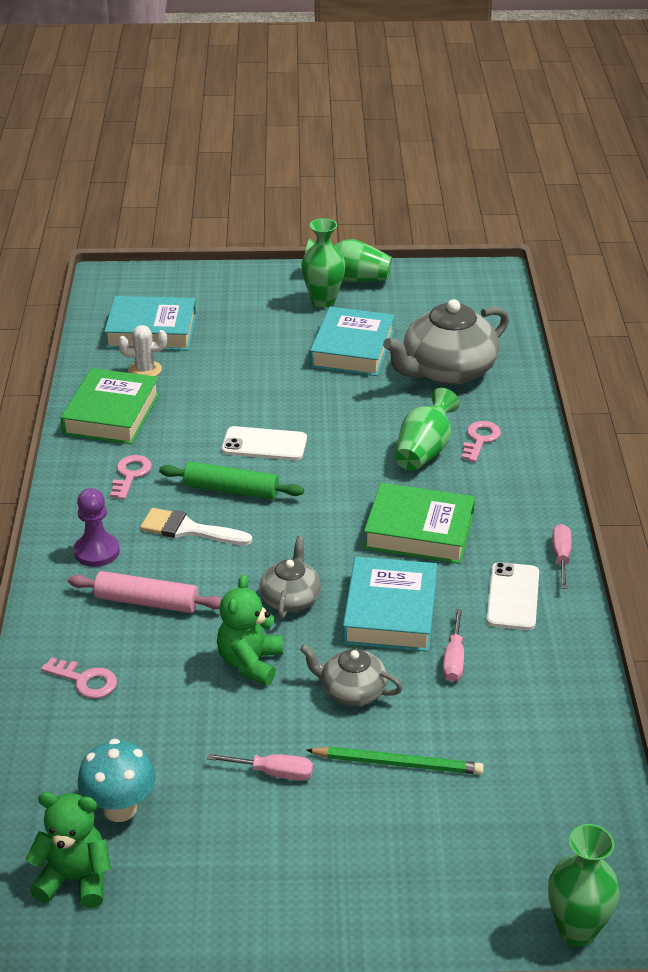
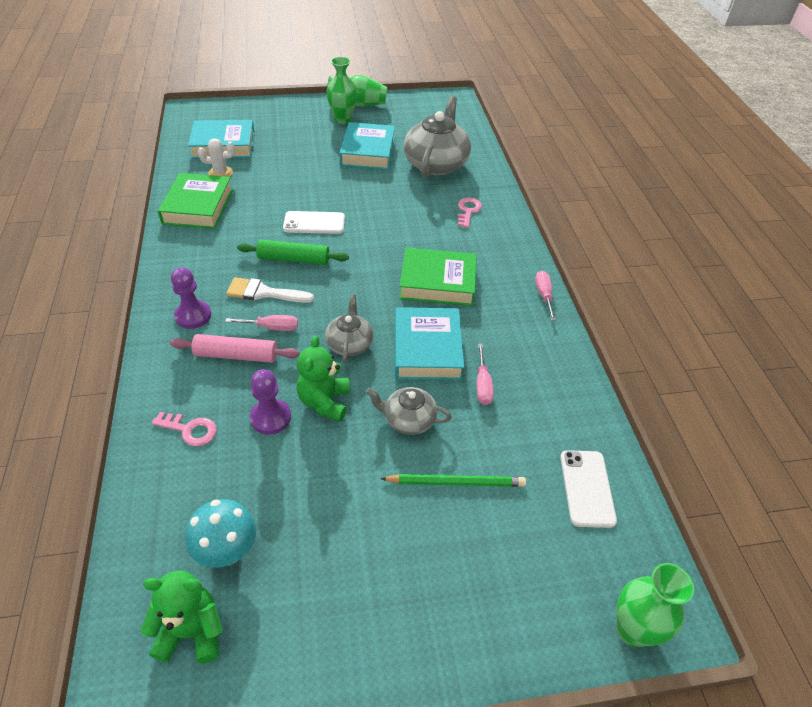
camera: 10 degrees left, 10 degrees up
(130, 475) = (215, 252): pink key -> none
(182, 675) = (270, 418): none -> purple pawn
(273, 773) = (356, 502): pink screwdriver -> pink screwdriver (272, 328)
(424, 451) = (430, 221): green vase -> none
(447, 371) = (436, 163): grey teapot -> grey teapot turned 150 degrees clockwise
(513, 597) = (516, 329): white phone -> white phone (587, 488)

